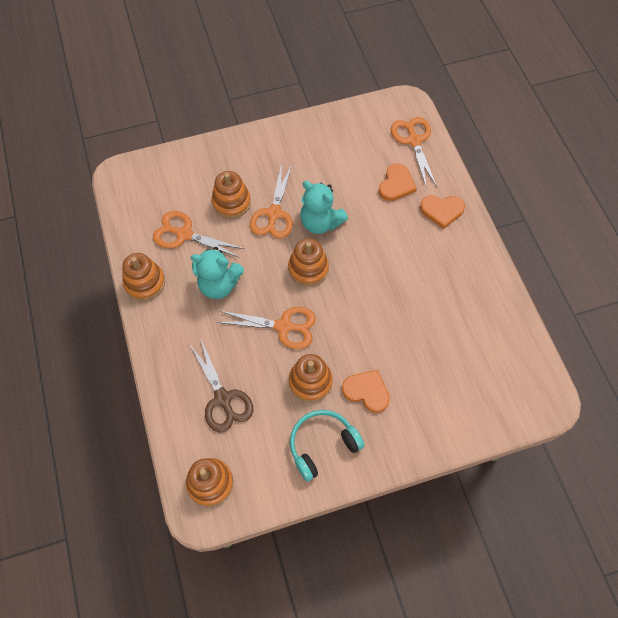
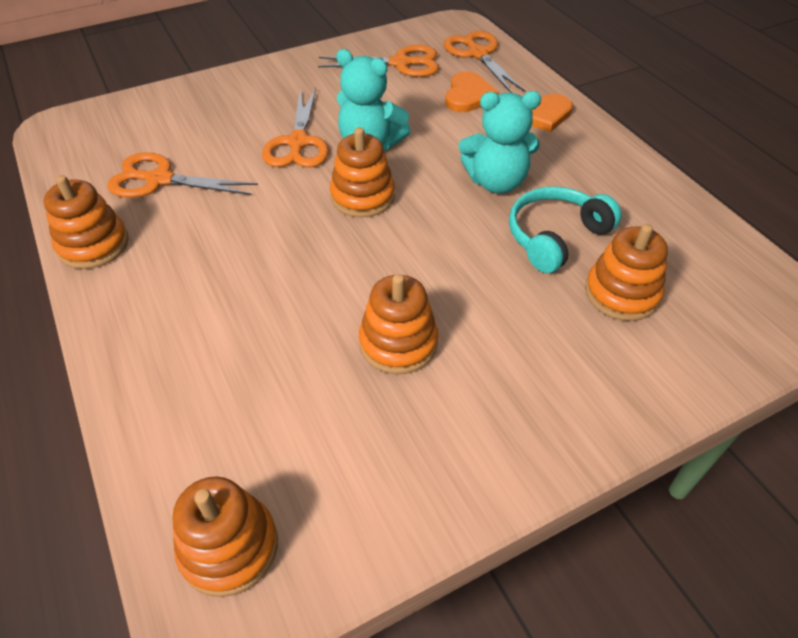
camera: 10 degrees left, 15 degrees down
(219, 285) = (220, 232): turquoise teddy bear -> turquoise teddy bear (496, 182)
(223, 399) = (242, 392): brown scissors -> none
(231, 202) = (231, 137): orange stacking toy -> orange stacking toy (621, 293)
(283, 326) = (337, 272): orange scissors -> orange scissors (401, 63)
(322, 445) = (443, 440): turquoise headphones -> turquoise headphones (555, 237)
(366, 391) = (500, 343): orange heart -> none

